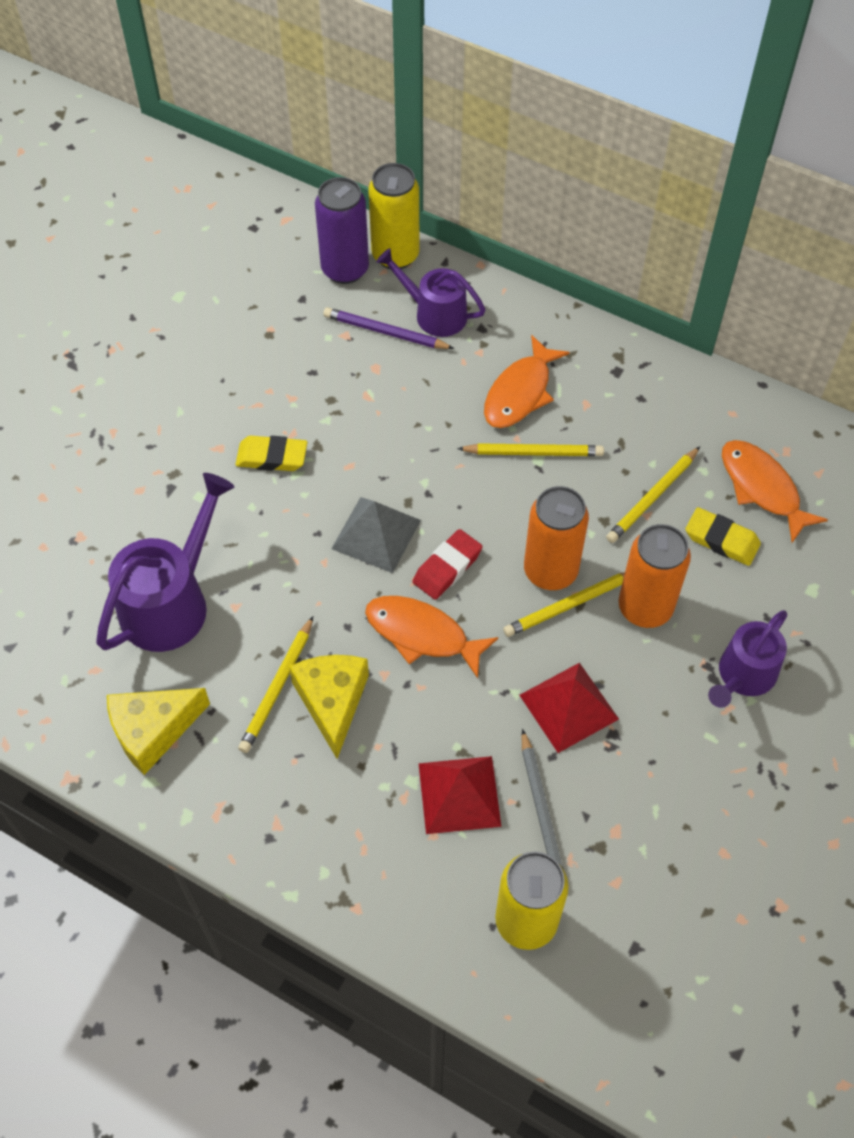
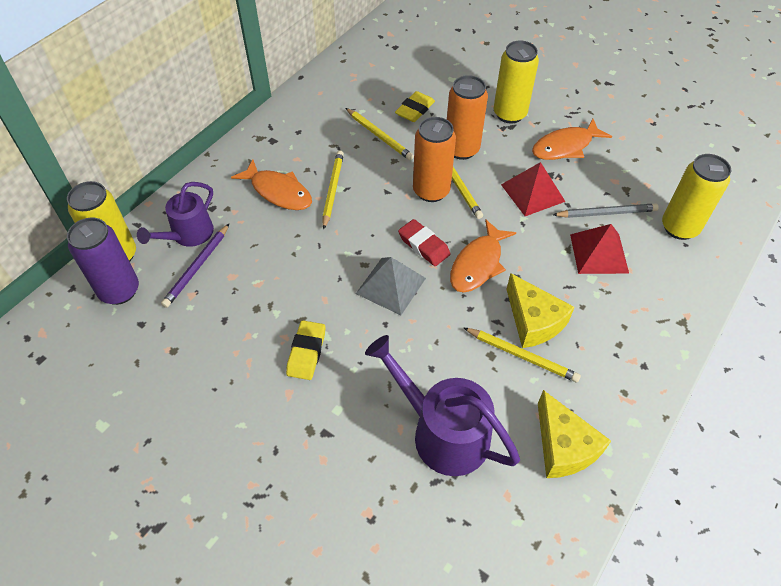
camera: 85 degrees left, 5 degrees down
(332, 702) = (533, 321): yellow cheese -> yellow cheese turned 120 degrees counterclockwise
(743, 676) = (509, 114): purple watering can -> yellow can
(762, 488) = (379, 88): orange fish -> orange fish (565, 146)

